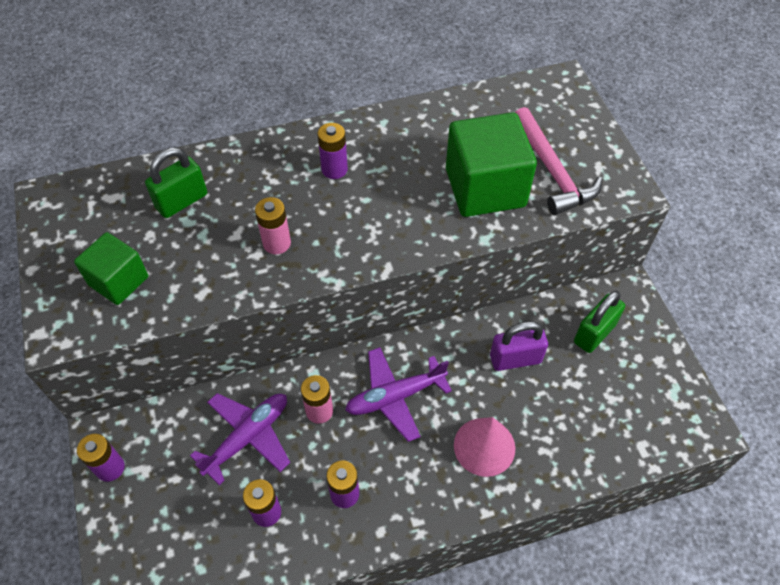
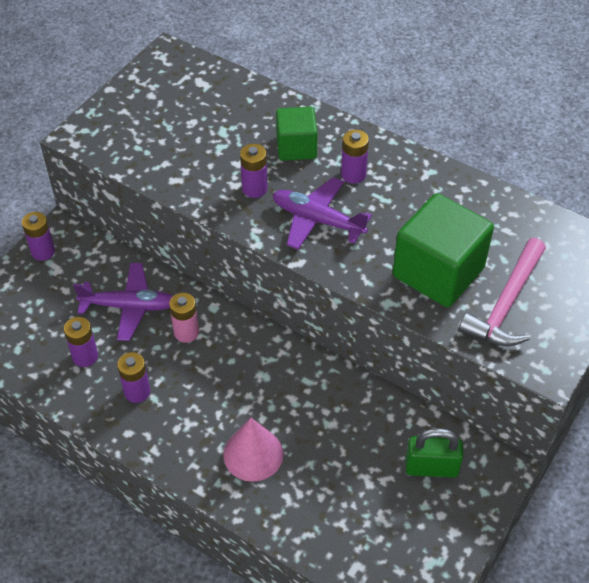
camera: 50 degrees right, 5 degrees down
(119, 281) = (142, 134): green cube -> green cube (296, 147)
(182, 201) = (235, 117): green padlock -> none
(277, 243) = (254, 188): pink battery -> purple battery
(395, 397) = (241, 369): purple plane -> purple plane (317, 220)
(515, 359) = (350, 426): purple padlock -> none

